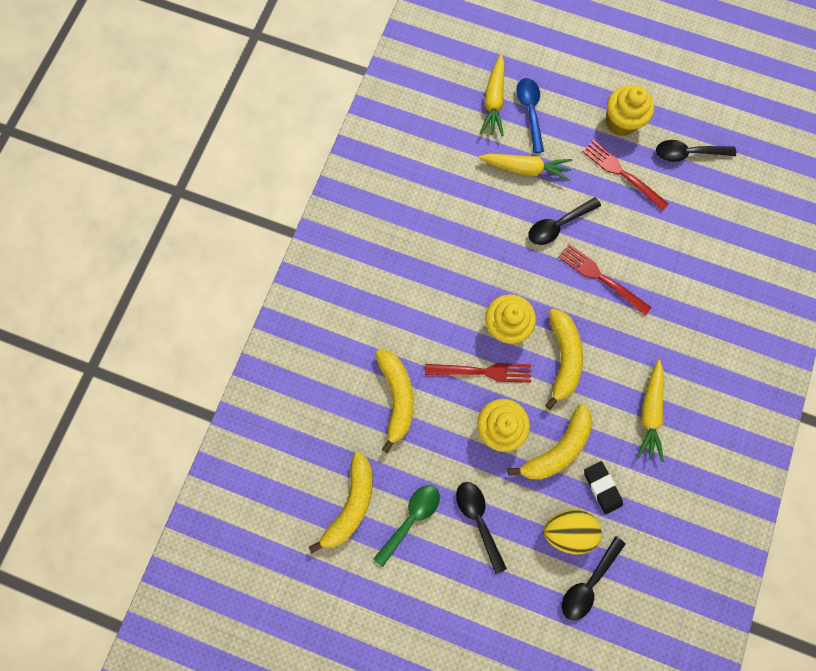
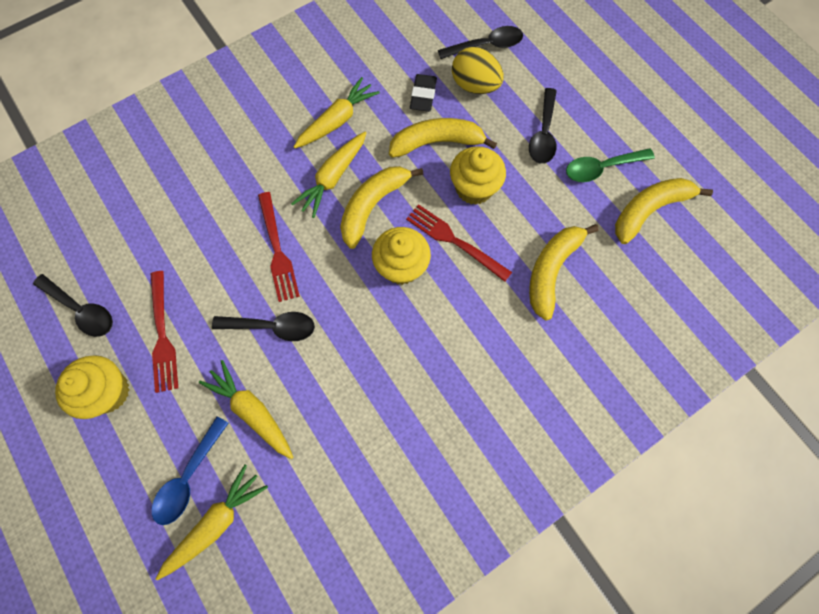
camera: 145 degrees left, 5 degrees down
(610, 360) = (333, 178): none -> yellow carrot

